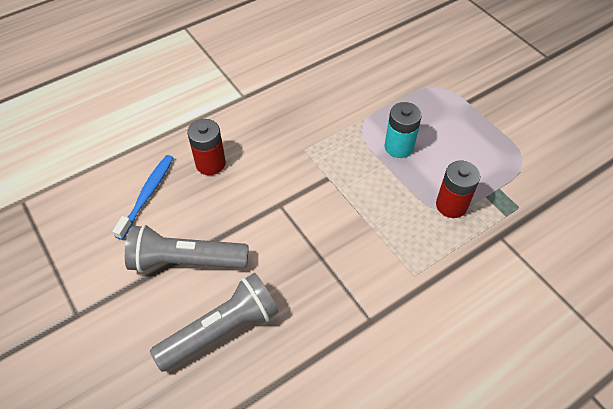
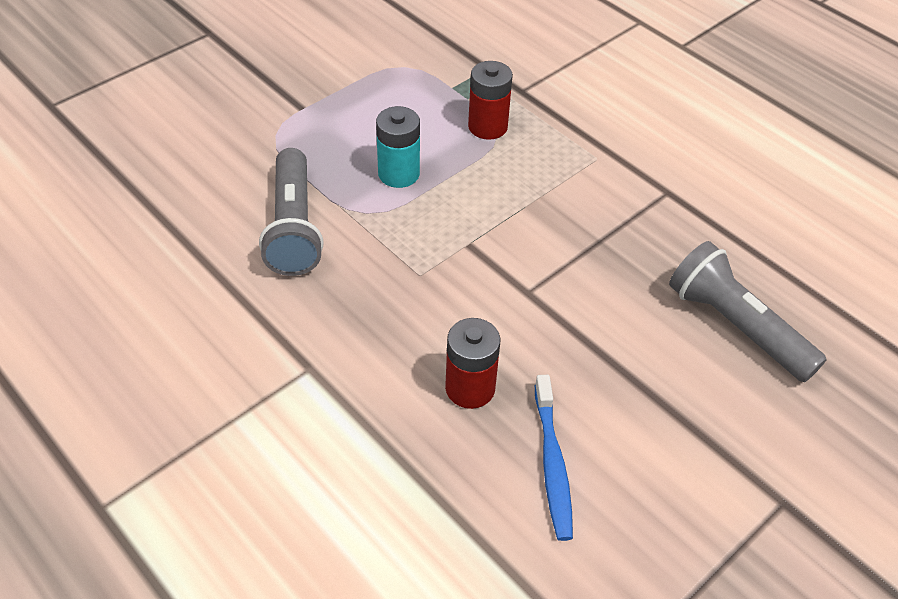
camera: 100 degrees left, 5 degrees down
(147, 195) = (552, 464): blue toothbrush -> blue toothbrush turned 105 degrees counterclockwise
(185, 261) = (653, 385): grey flashlight -> grey flashlight (293, 227)

